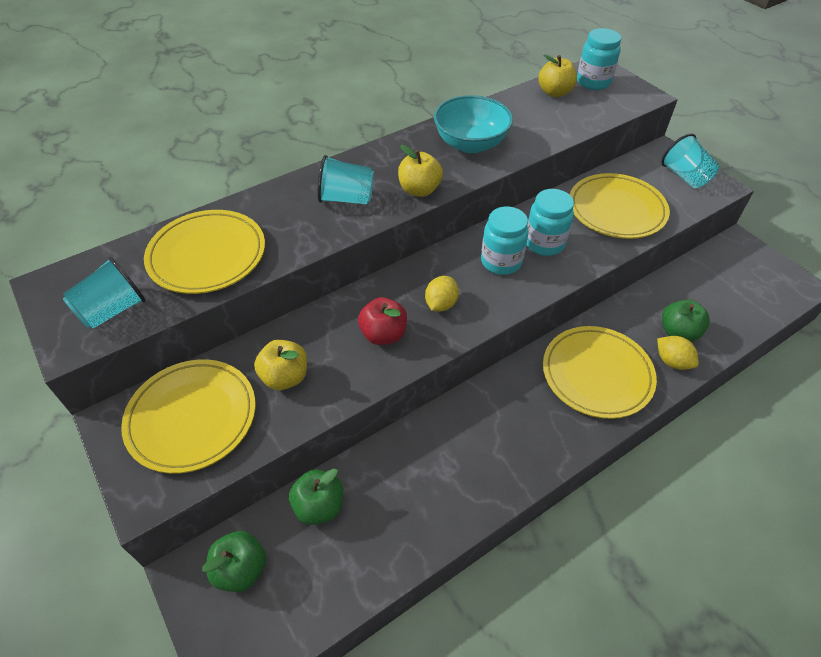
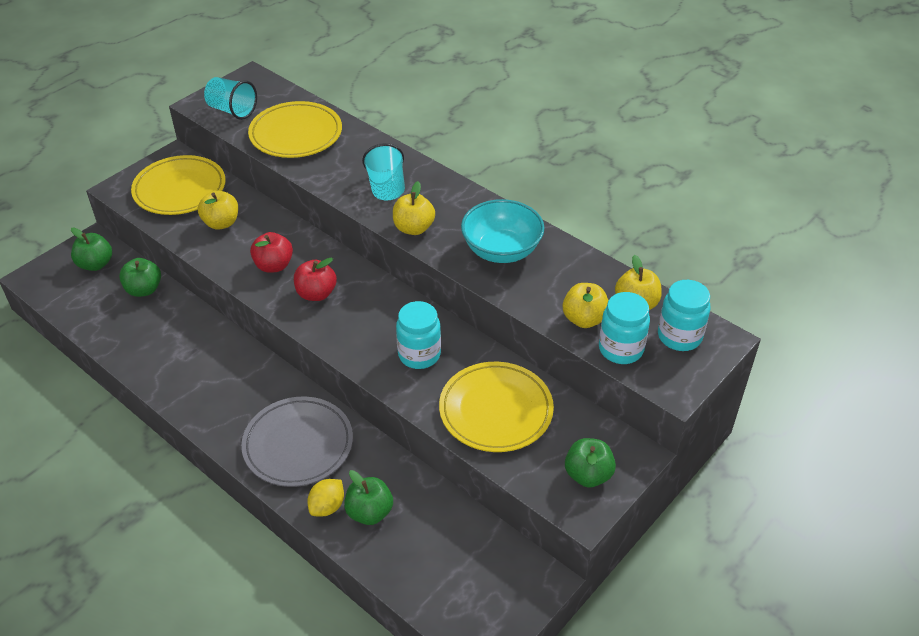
camera: 75 degrees right, 5 degrees down
(441, 304) = (316, 294): yellow lemon -> red apple
(501, 262) = (382, 326): turquoise jar -> turquoise jar (620, 349)
(567, 119) = (584, 319): none -> yellow apple
(597, 374) = (298, 445): yellow plate -> grey plate
(685, 176) = (588, 475): turquoise cup -> green apple

